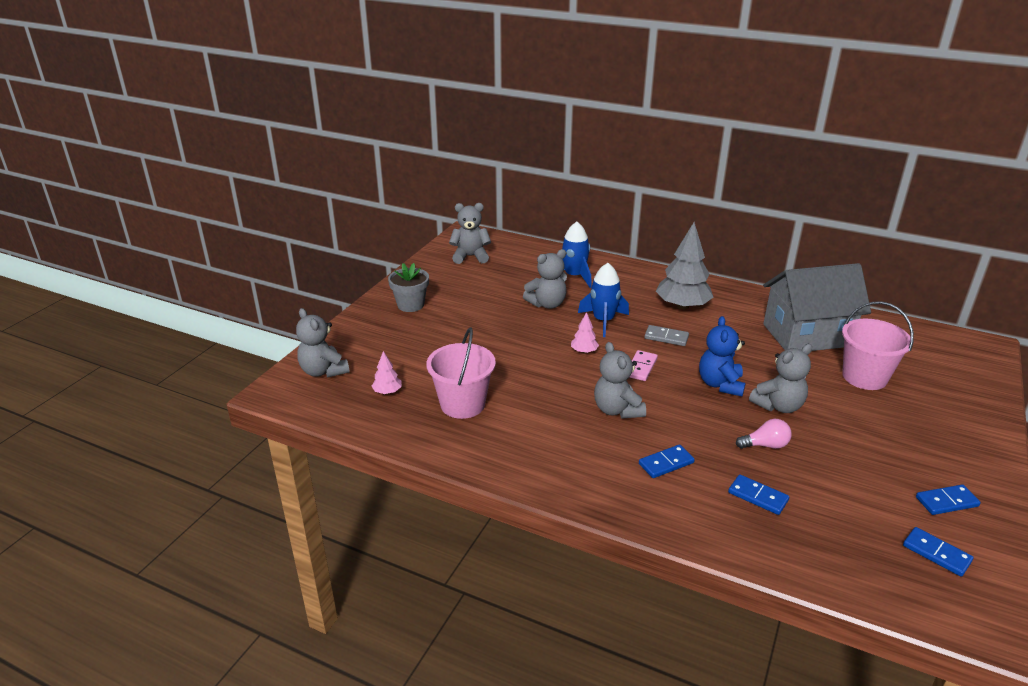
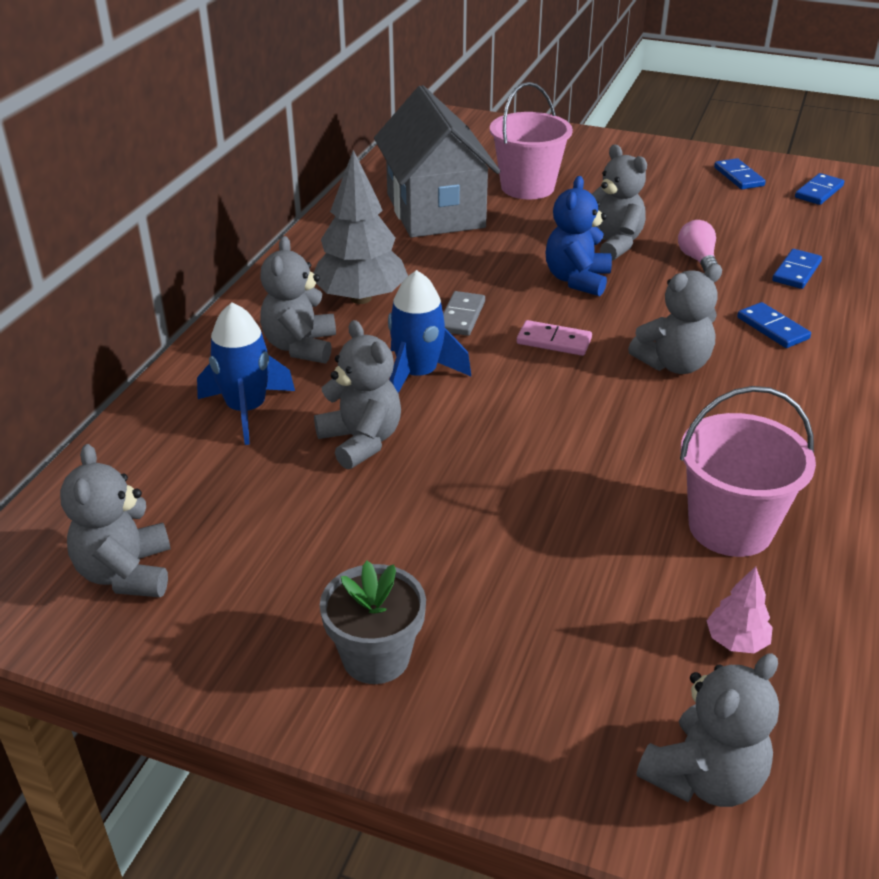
camera: 95 degrees left, 5 degrees up
(584, 351) = (521, 395): pink tree -> none
(629, 289) = (300, 347): none -> grey teddy bear
(720, 384) = (577, 280): blue teddy bear -> blue teddy bear turned 105 degrees clockwise

